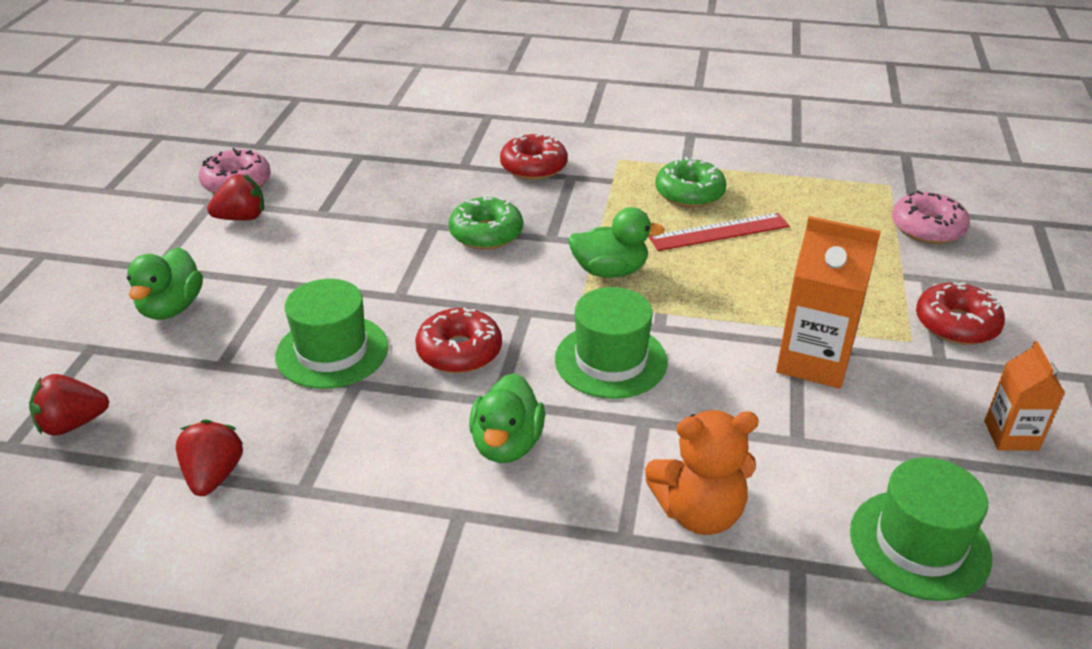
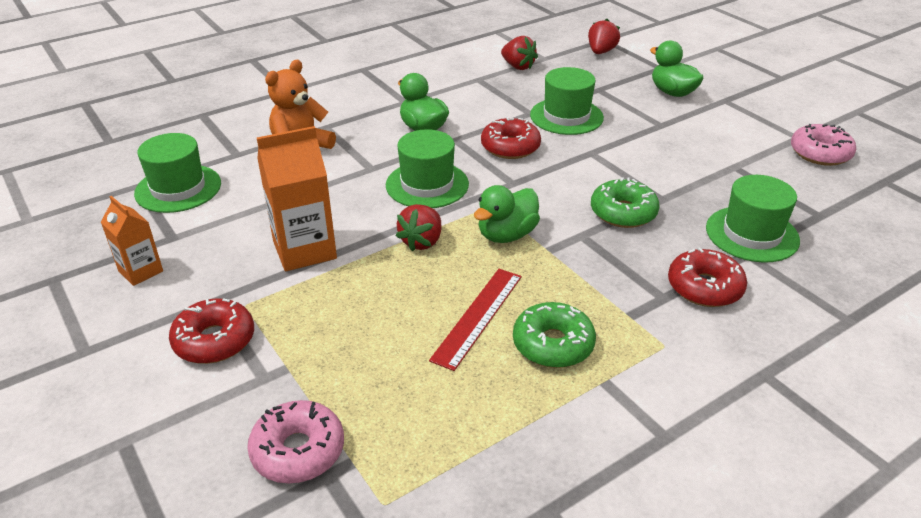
camera: 135 degrees right, 0 degrees up
(242, 218) = (760, 139): red strawberry -> red strawberry (422, 242)
(432, 172) = (752, 234): none -> green hat

